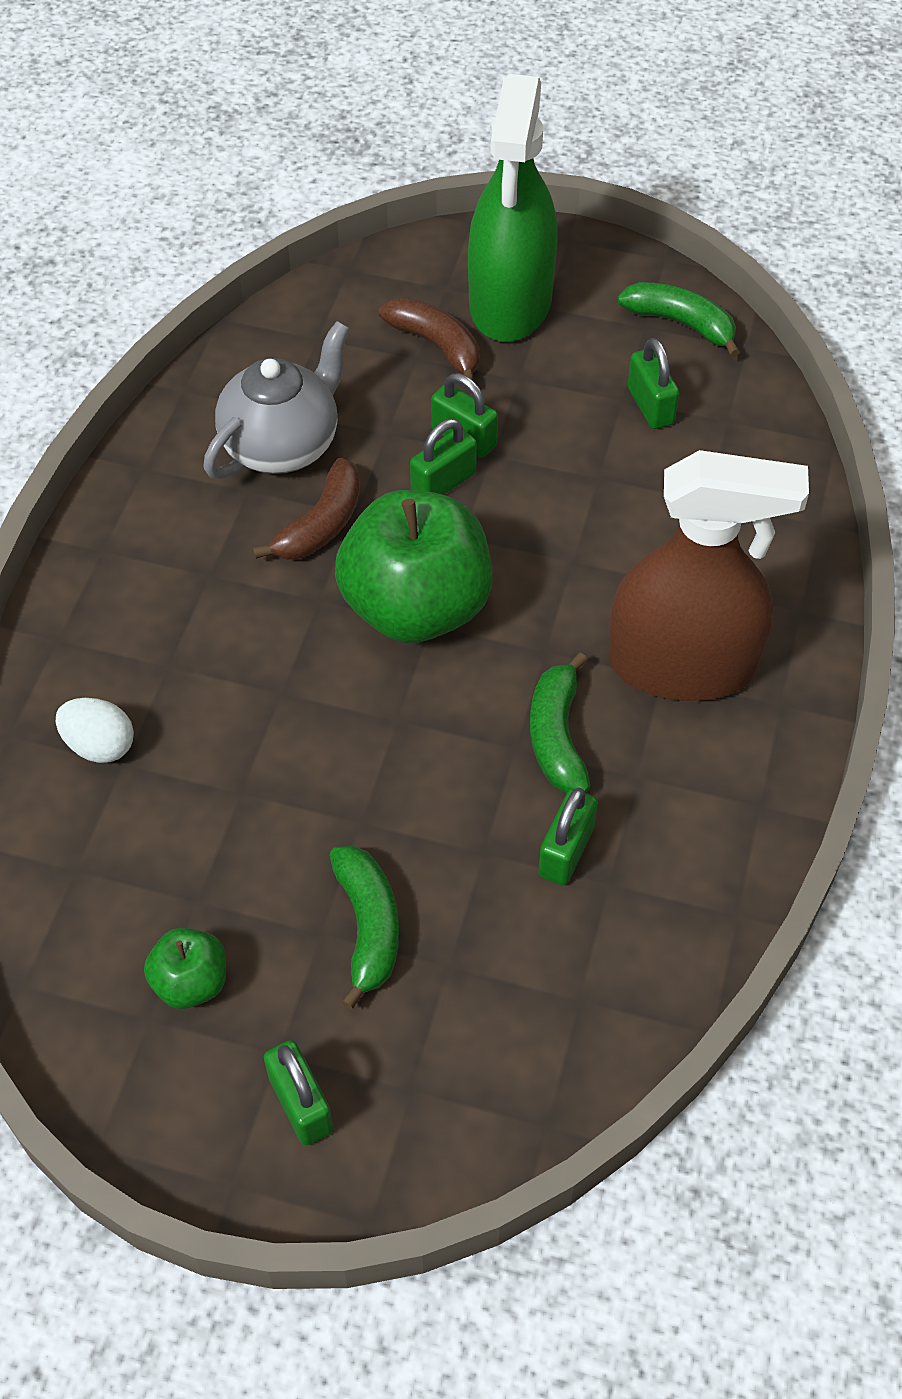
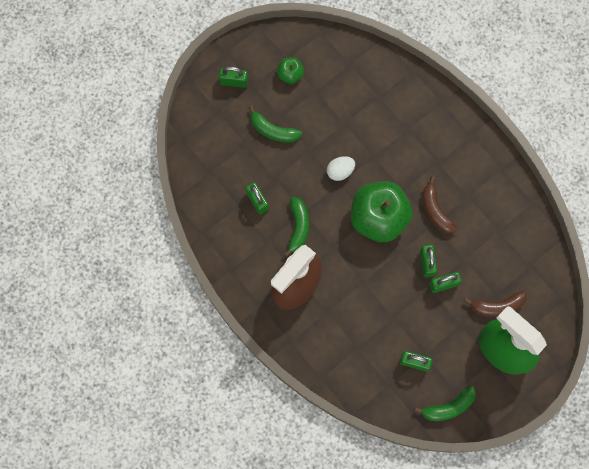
camera: 125 degrees right, 20 degrees up
(100, 745) = (390, 93): white egg -> white egg (340, 171)
(282, 445) = (481, 220): grey teapot -> none
(557, 736) = (298, 227): green banana -> green banana turned 60 degrees clockwise

